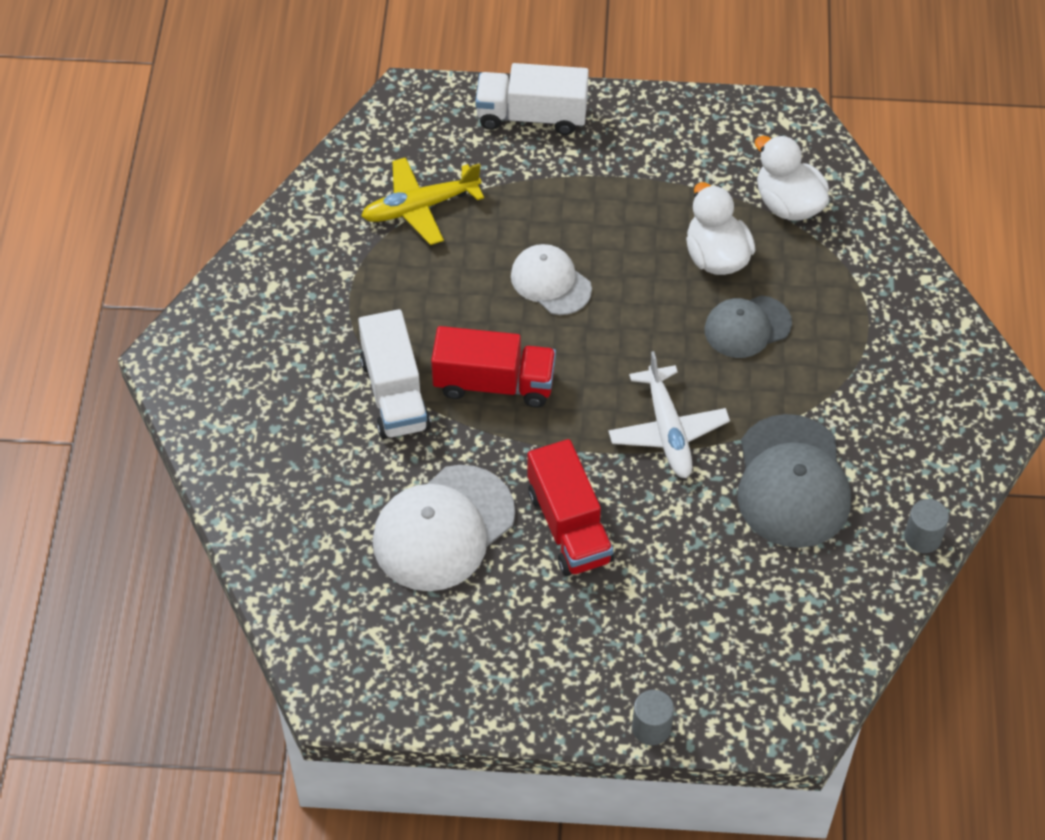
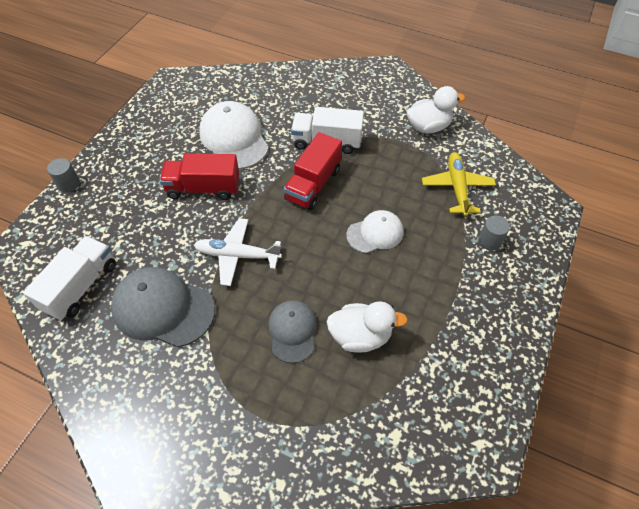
camera: 110 degrees right, 0 degrees up
(532, 116) = (522, 268): white truck -> white truck (81, 286)
(788, 204) = (392, 407): white duck -> white duck (428, 127)
(922, 537) = (76, 369): grey cylinder -> grey cylinder (489, 241)

